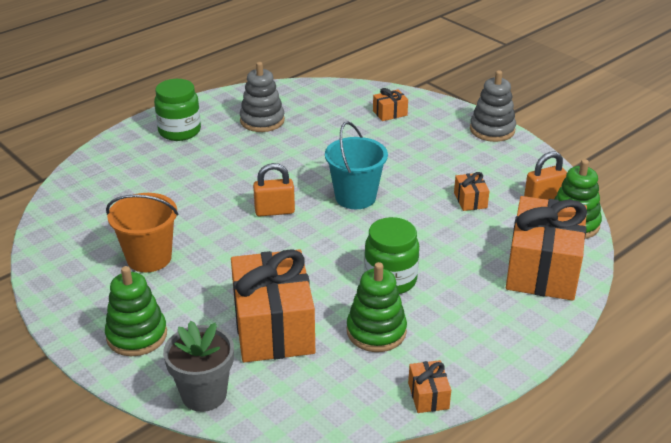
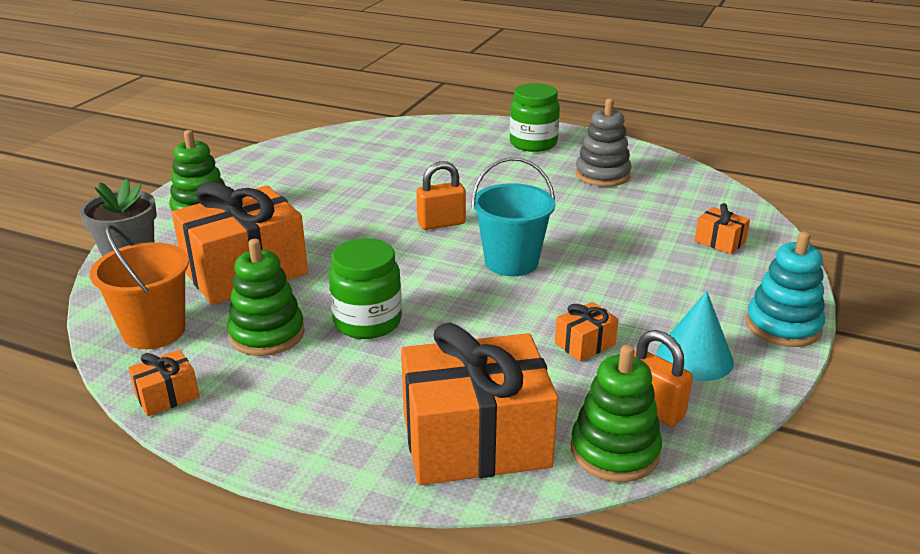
camera: 65 degrees right, 5 degrees down
(149, 258) = (316, 186): orange bucket -> orange bucket (154, 331)
(274, 211) = (441, 223): orange padlock -> orange padlock turned 75 degrees counterclockwise
(492, 130) = (783, 326): grey stacking toy -> turquoise stacking toy
(505, 168) = (695, 357): none -> turquoise cone

